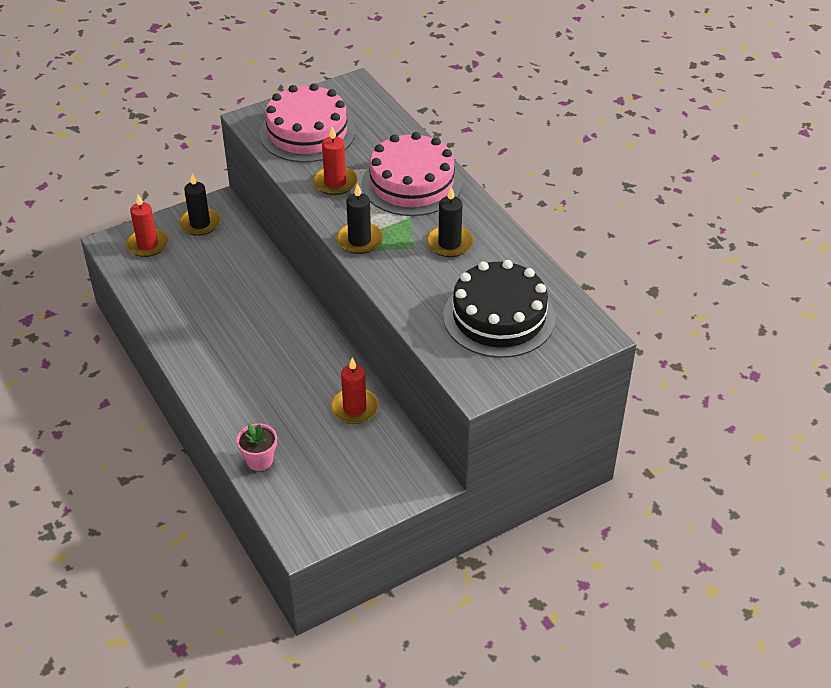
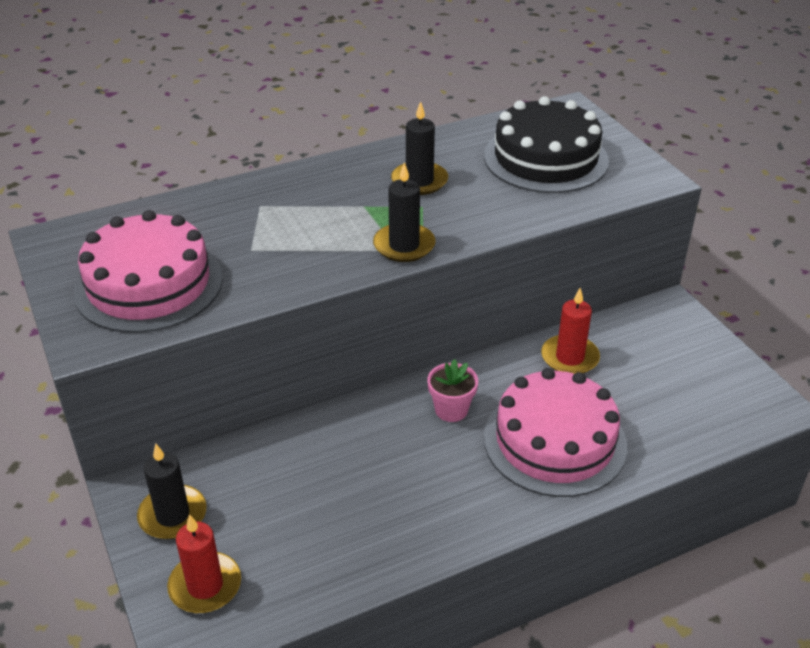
camera: 85 degrees left, 5 degrees down
(259, 460) = (663, 443): pink flower pot -> pink flower pot (451, 410)
(335, 182) = (277, 262): red candle -> none
(411, 183) = (297, 201): pink cake -> pink cake (554, 441)

